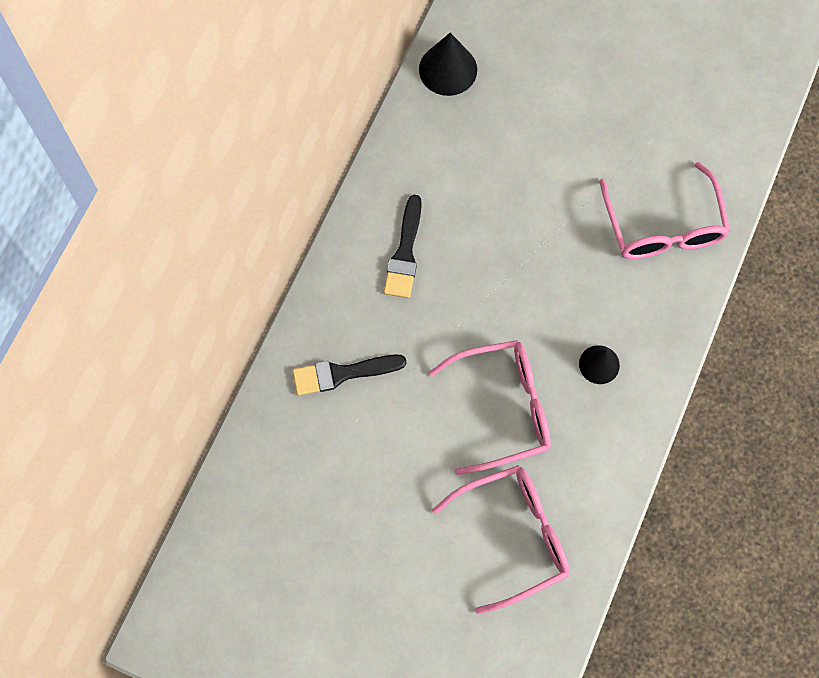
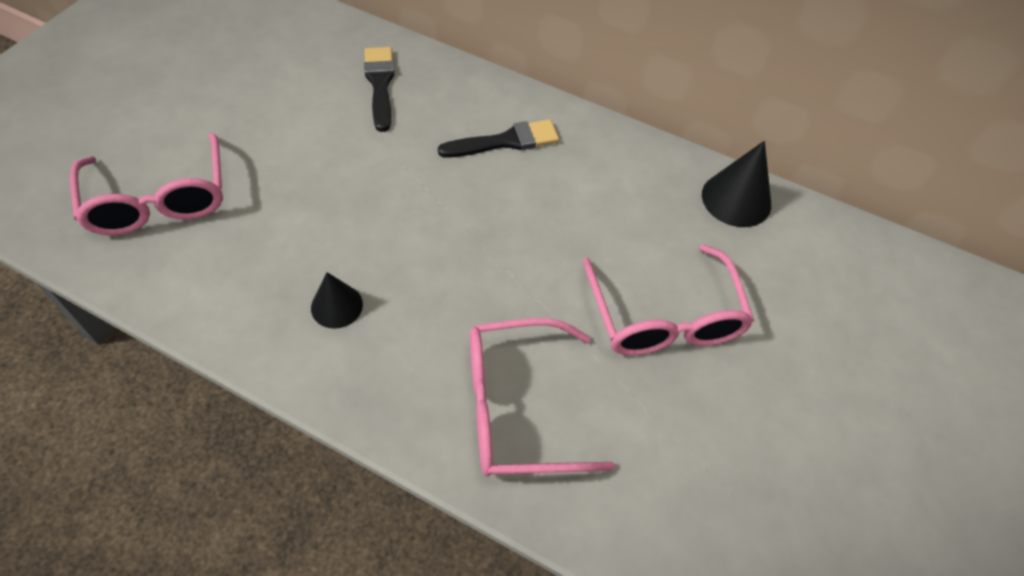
camera: 90 degrees right, 15 degrees down
(405, 253) = (505, 141): black brush -> black brush turned 150 degrees clockwise
(503, 408) = (307, 206): pink glasses -> pink glasses (664, 318)

